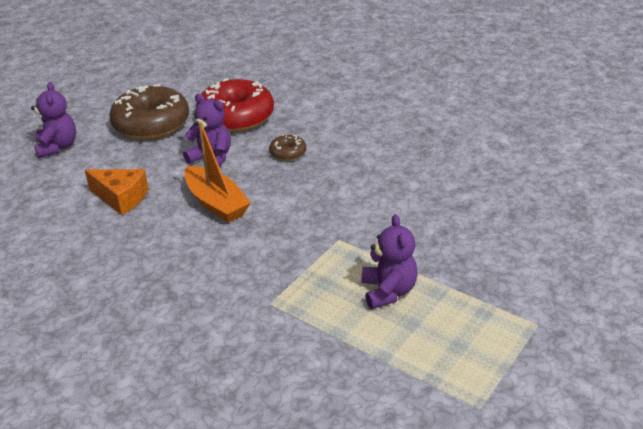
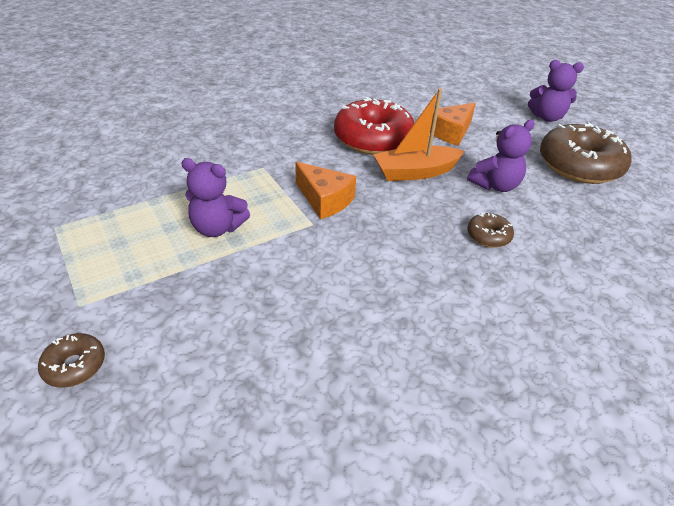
camera: 110 degrees right, 5 degrees up
(236, 117) = (584, 220): red donut -> red donut (373, 139)
(299, 243) = (325, 200): none -> orange cheese
(578, 293) = (75, 366): none -> brown donut

